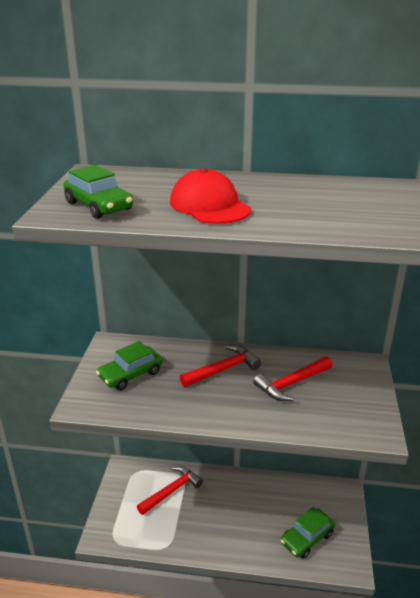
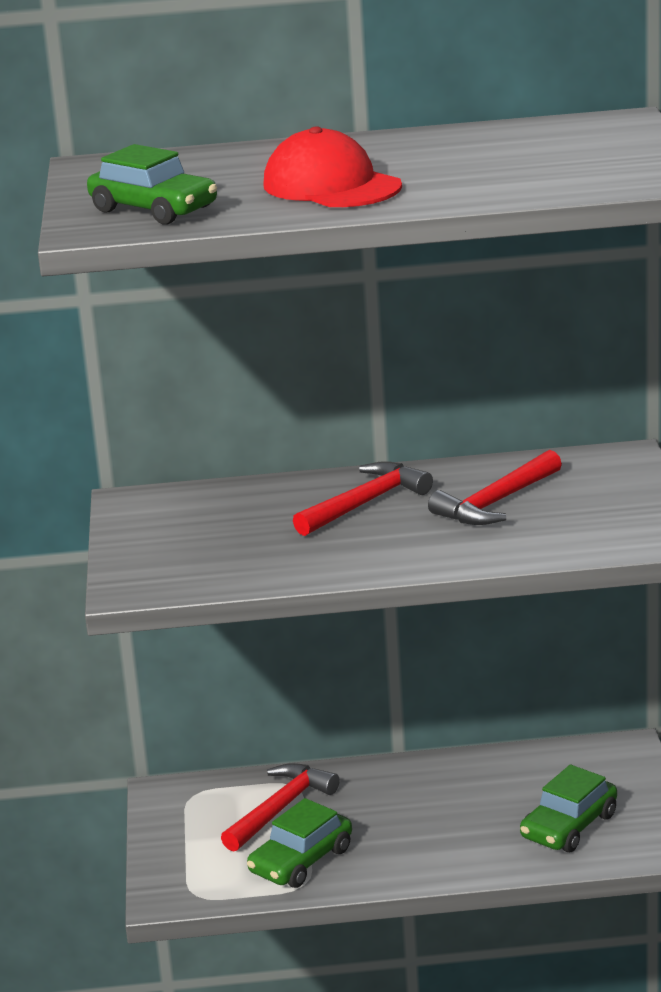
camera: 10 degrees left, 5 degrees down
(130, 374) = (197, 536): green car -> green car (301, 860)

